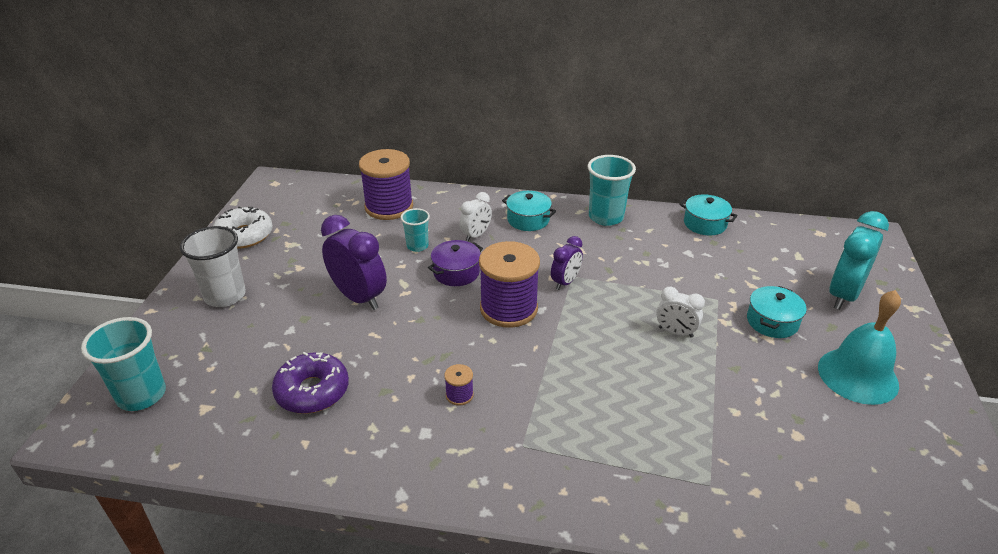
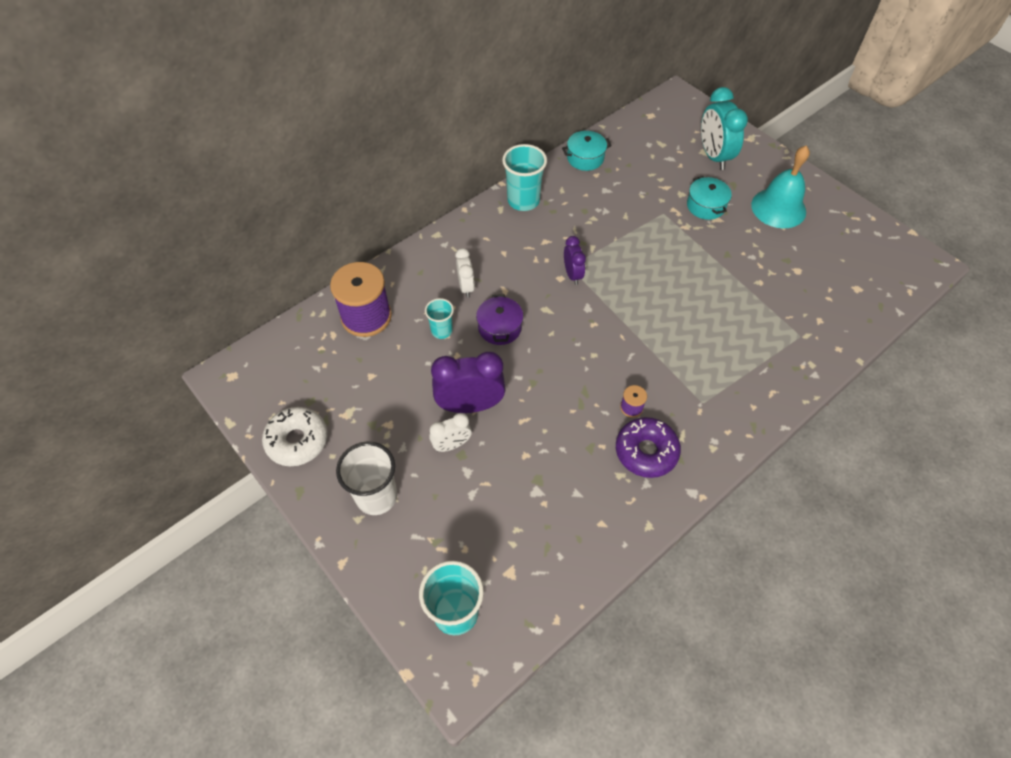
camera: 50 degrees left, 20 degrees up
(312, 391) = (552, 492): purple donut -> purple donut (646, 451)
(508, 308) = (570, 324): purple spool -> none
(528, 220) = (479, 244): turquoise pot -> none
(675, 332) = (673, 257): white clock -> white clock (452, 445)

